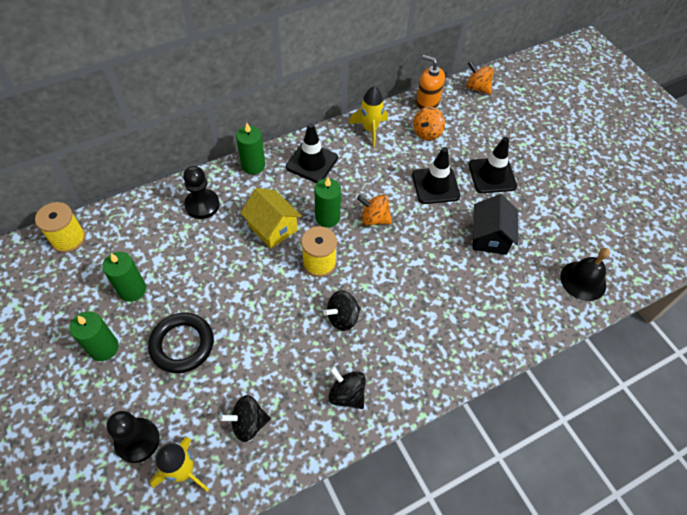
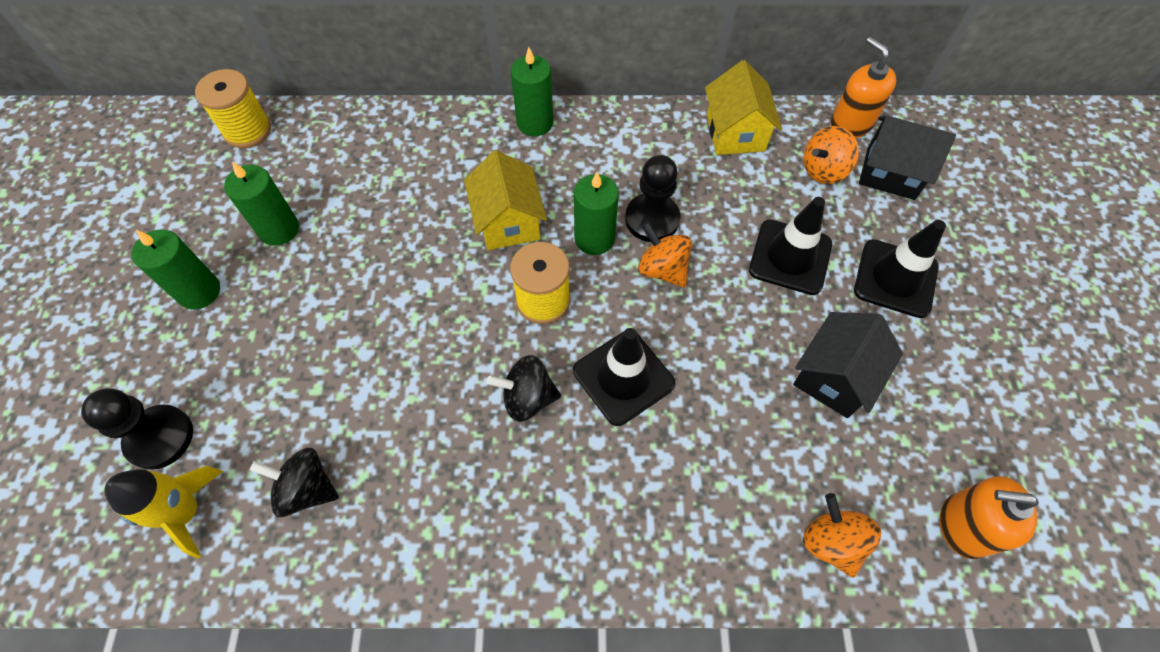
camera: 30 degrees right, 5 degrees up
(182, 344) = (293, 333): black ring -> none
(202, 205) = (434, 151): black pawn -> black pawn (652, 219)
(312, 162) = (619, 149): black traffic cone -> black traffic cone (623, 377)
(347, 394) = (464, 518): black spinning top -> none
(370, 129) = (735, 133): yellow rocket -> yellow house
(461, 122) = (890, 173): none -> black house
(477, 88) = (949, 129): orange spinning top -> orange spinning top (831, 542)
(583, 280) = (963, 526): black bell -> orange soap dispenser

